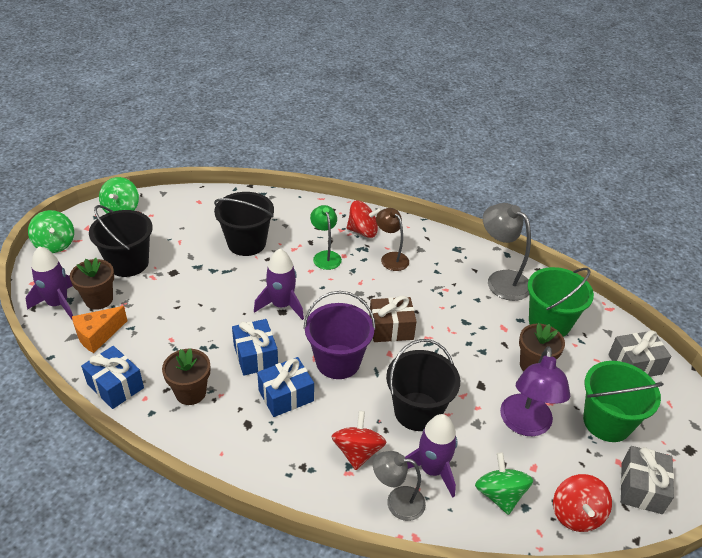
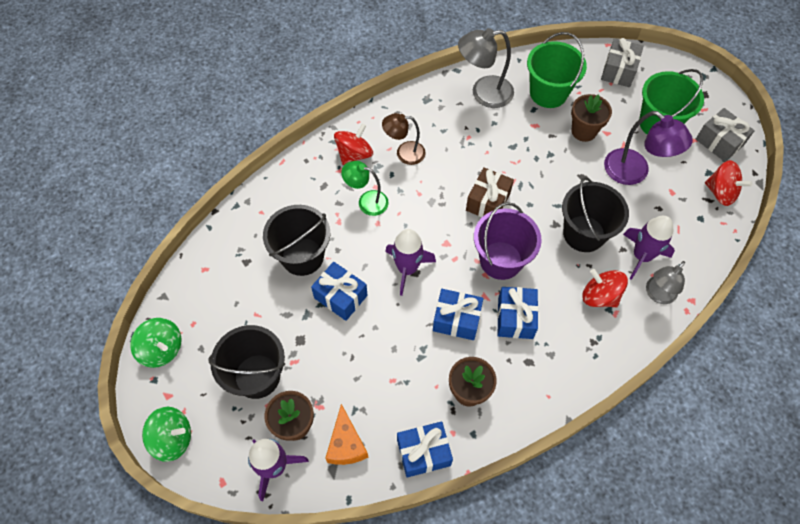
camera: 55 degrees left, 20 degrees up
(226, 278) = (340, 296): none -> blue gift
(500, 494) = (683, 227): green spinning top -> none

